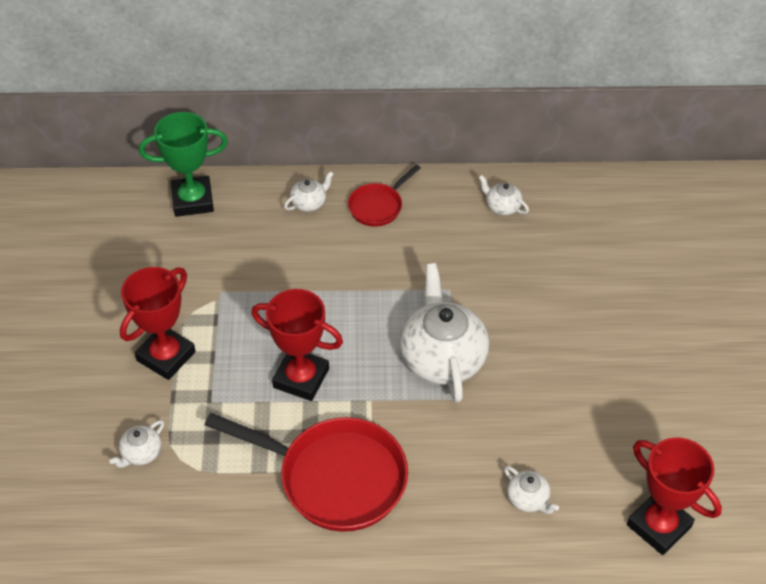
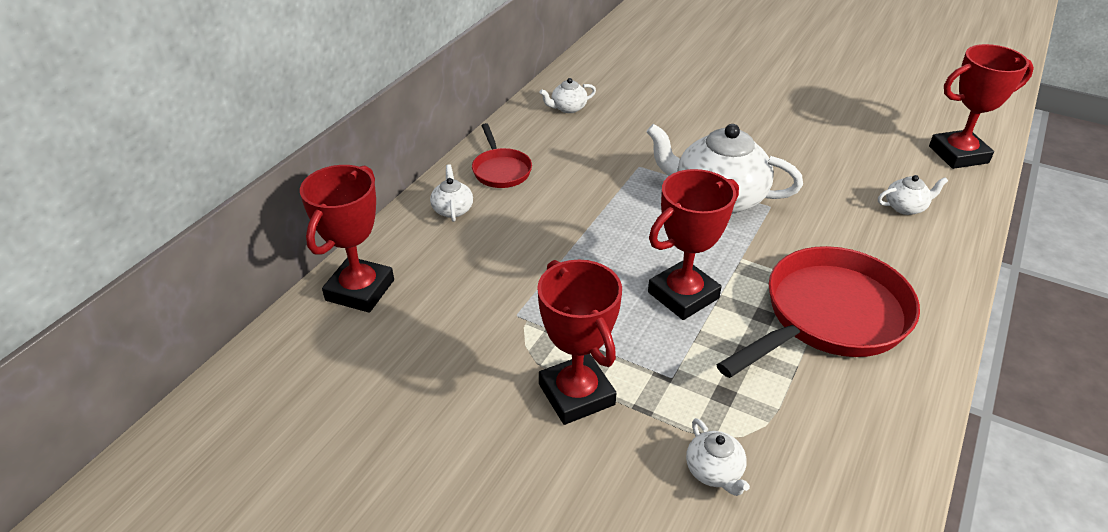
camera: 60 degrees left, 10 degrees down
(192, 200) = (360, 290): green trophy -> red trophy

